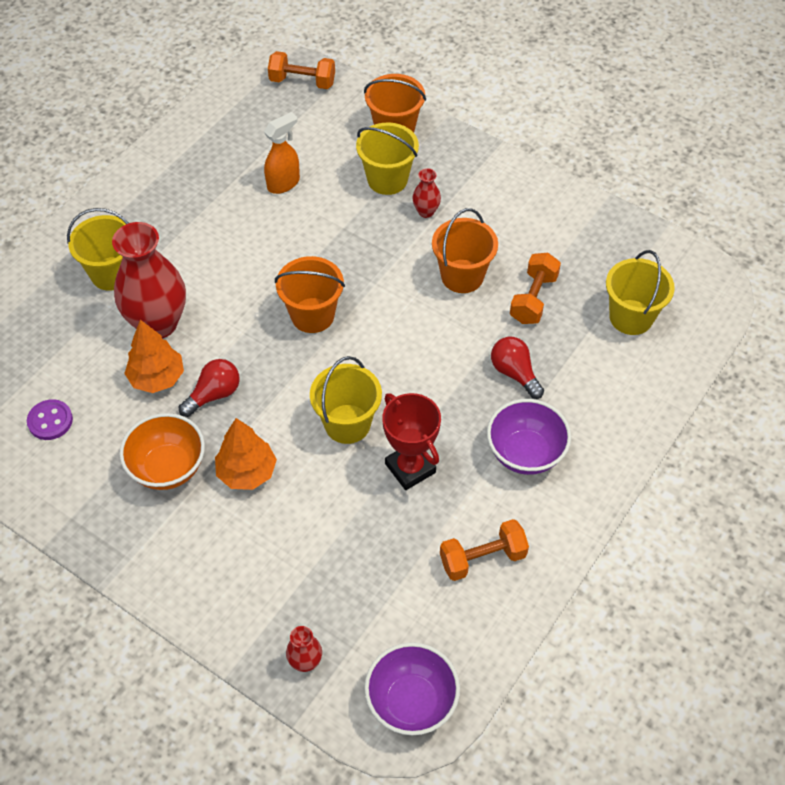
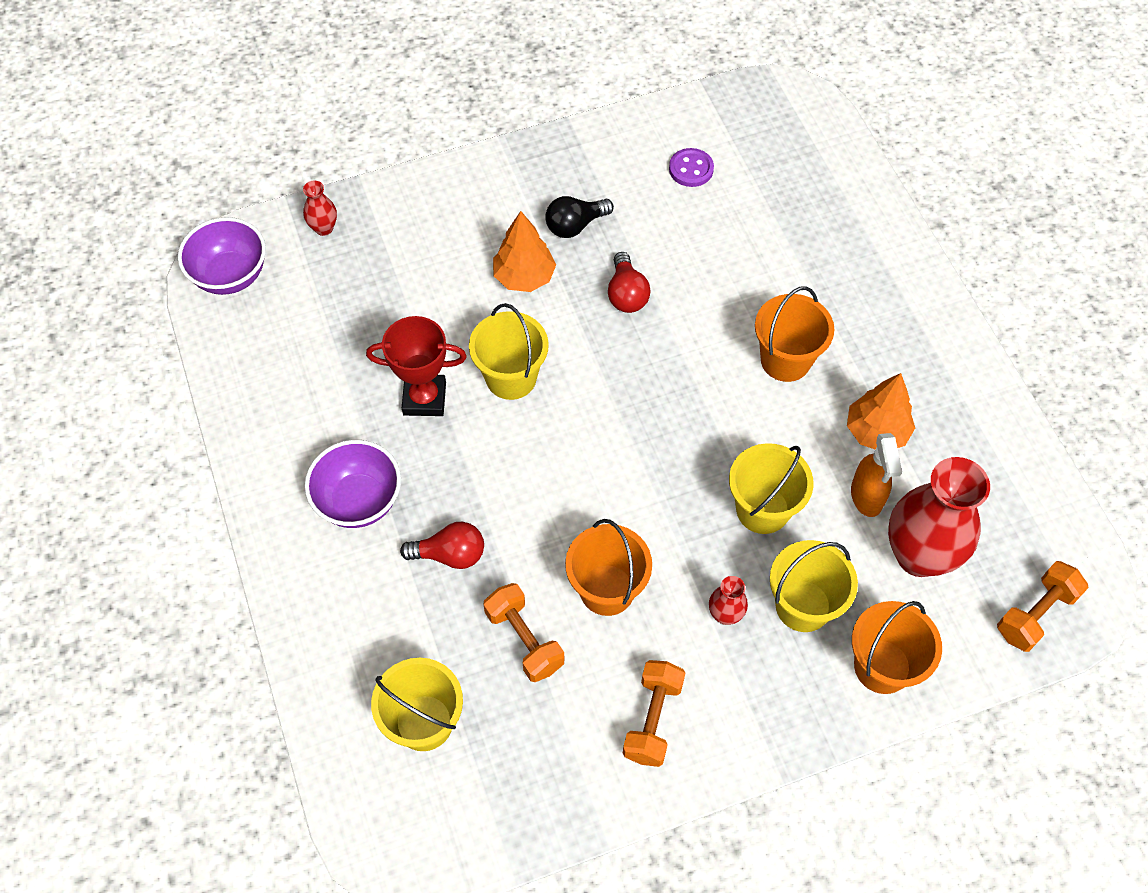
camera: 125 degrees right, 5 degrees up
(112, 273) = (837, 284): yellow bucket -> yellow bucket (762, 509)
(157, 378) = (679, 261): orange tree -> orange tree (876, 431)
(158, 323) = (744, 291): red vase -> red vase (919, 555)
(168, 468) = (575, 225): orange bowl -> black light bulb
(312, 315) = (659, 421): orange bucket -> orange bucket (785, 360)
(482, 558) = (294, 398): orange dumbbell -> orange dumbbell (653, 719)

